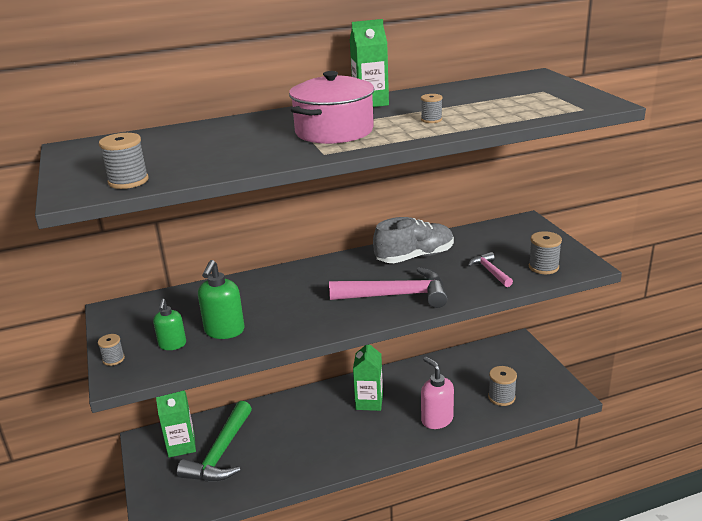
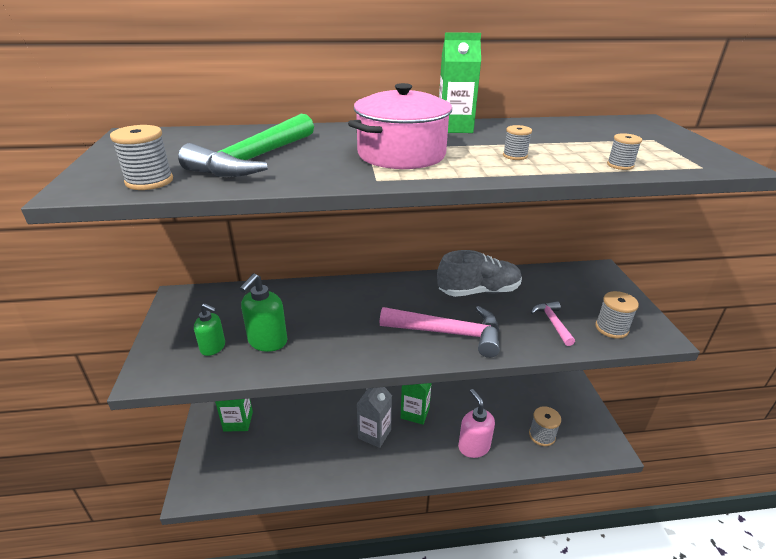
camera: 10 degrees right, 5 degrees up
(113, 359) = (153, 353): grey spool -> grey spool (620, 165)
(172, 345) = (213, 347): green soap dispenser -> green soap dispenser turned 75 degrees counterclockwise
(221, 454) = (268, 438): green hammer -> green hammer (254, 159)
(332, 428) = (374, 434): none -> grey carton

